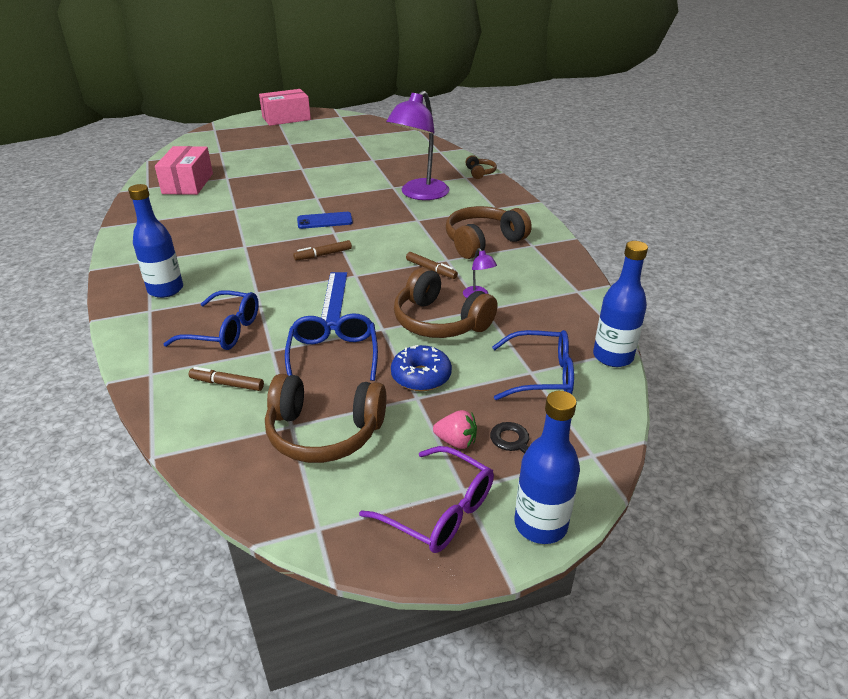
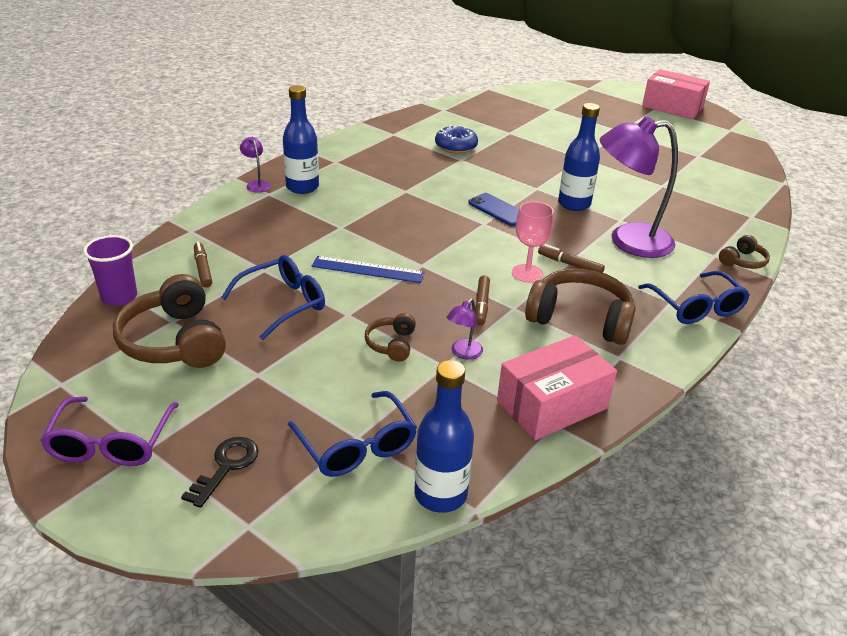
camera: 55 degrees right, 0 degrees up
(123, 311) = (257, 184): none -> purple lamp
(188, 183) = (474, 121): pink box -> pink box (552, 405)
(210, 451) = (119, 297): none -> purple cup
(223, 331) = (270, 236): blue glasses -> blue glasses (695, 307)
(323, 255) = (436, 234): brown marker -> brown marker (570, 264)
(333, 299) = (368, 269): blue ruler -> blue ruler turned 45 degrees clockwise
(414, 240) = (527, 273): none -> pink goblet
(421, 376) = (291, 365): blue donut -> blue donut (456, 147)
(440, 321) = (391, 344): brown headphones -> brown headphones, size x0.50
(456, 441) = (209, 421): pink strawberry -> none
(540, 524) = (124, 516): blue bottle -> blue bottle (574, 204)

